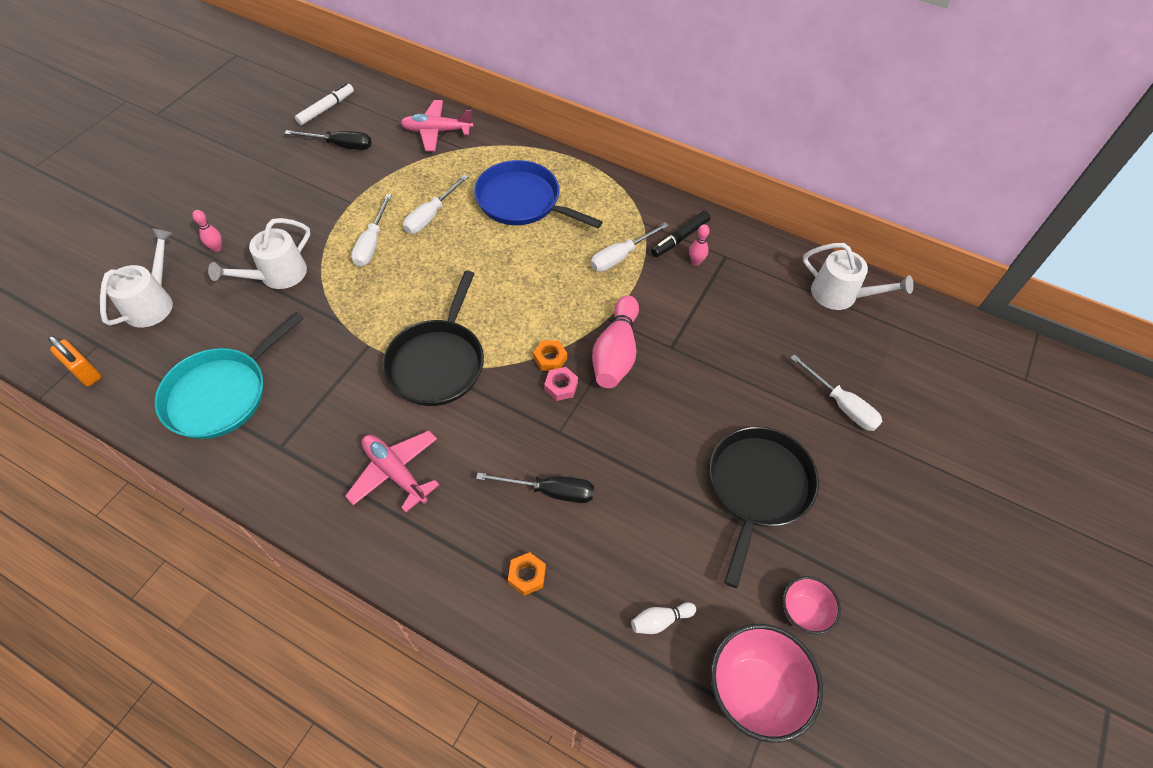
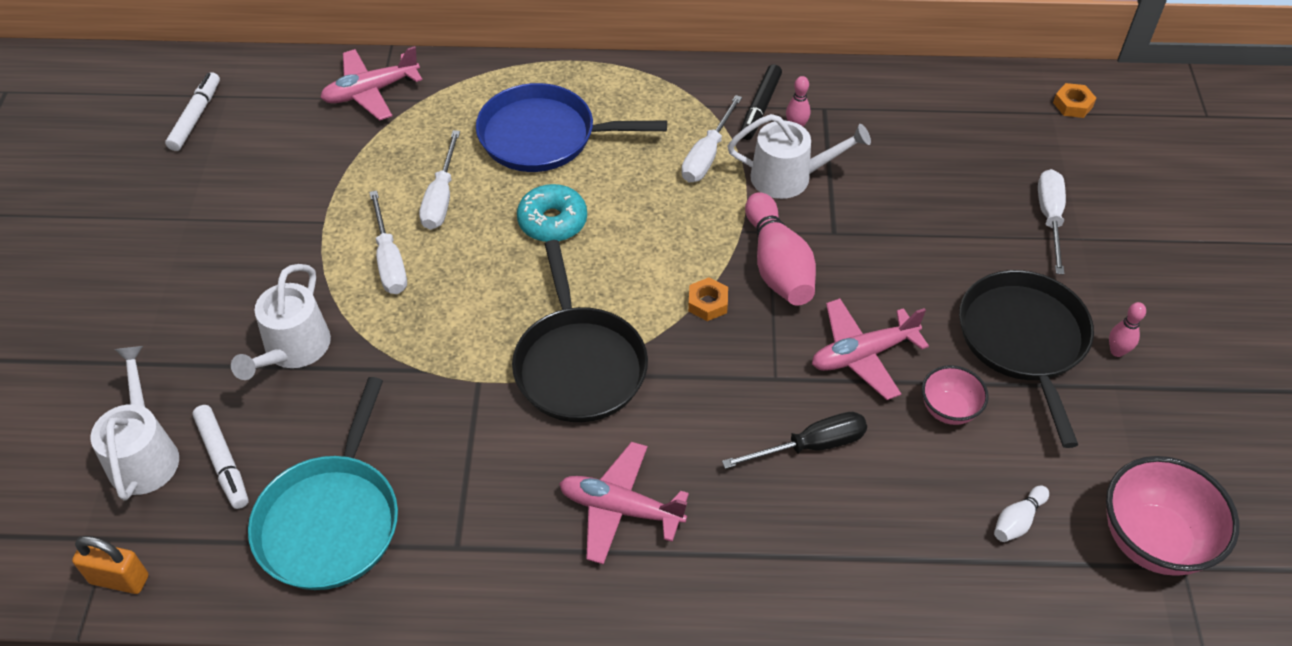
camera: 25 degrees left, 5 degrees down
(190, 327) = (223, 461): none -> white marker
(217, 248) = (181, 350): pink bowling pin -> pink bowling pin (1117, 351)
(340, 145) = (253, 156): black screwdriver -> none
(488, 260) = (552, 221): none -> turquoise donut
(527, 575) = (849, 545): orange nut -> orange nut (1072, 105)
(561, 386) = (742, 328): pink nut -> none
(631, 443) = (863, 355): none -> pink plane
(803, 612) = (1149, 442): pink bowl -> pink bowl (949, 410)
(840, 295) = (973, 102): white watering can -> white watering can (789, 177)
(841, 405) = (1050, 218): white screwdriver -> white screwdriver turned 105 degrees counterclockwise

